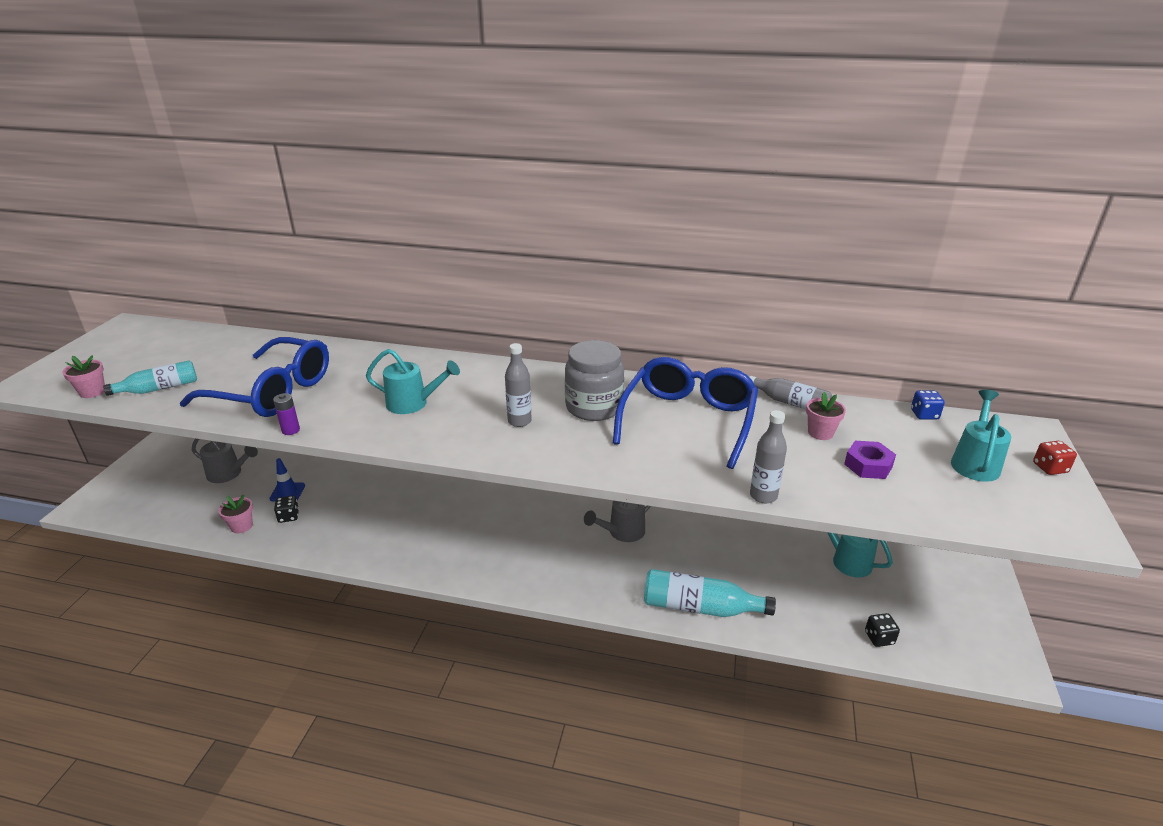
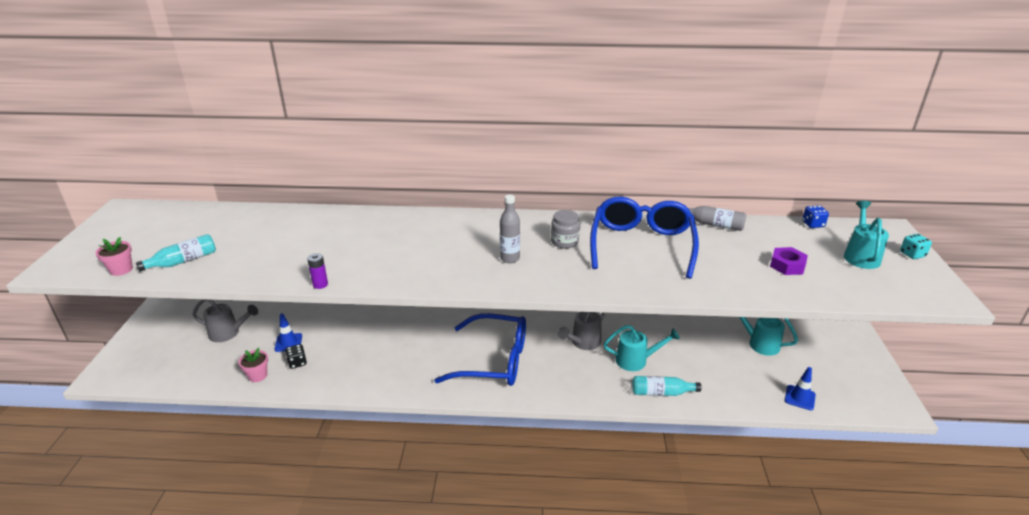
camera: 10 degrees left, 0 degrees up
(272, 392) = (288, 254): blue glasses -> blue glasses (494, 360)
(413, 404) = (415, 253): turquoise watering can -> turquoise watering can (636, 360)
(594, 407) = (564, 242): grey jar -> grey jar, size x0.60
(700, 607) = (661, 392): turquoise bottle -> turquoise bottle, size x0.66
(763, 496) = (720, 296): grey bottle -> none
(820, 433) = (744, 245): pink flower pot -> none
(879, 638) = (799, 397): black dice -> blue traffic cone
(1049, 468) = (912, 254): red dice -> turquoise dice

